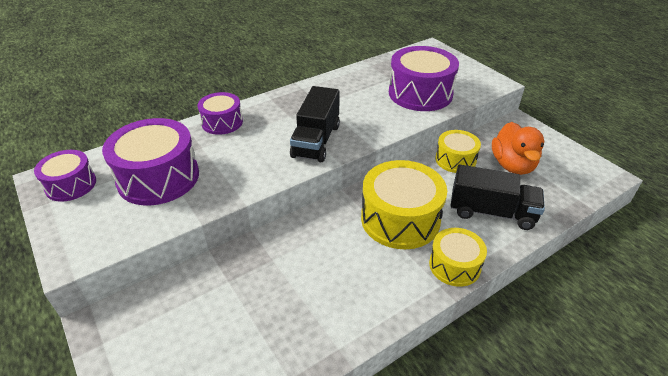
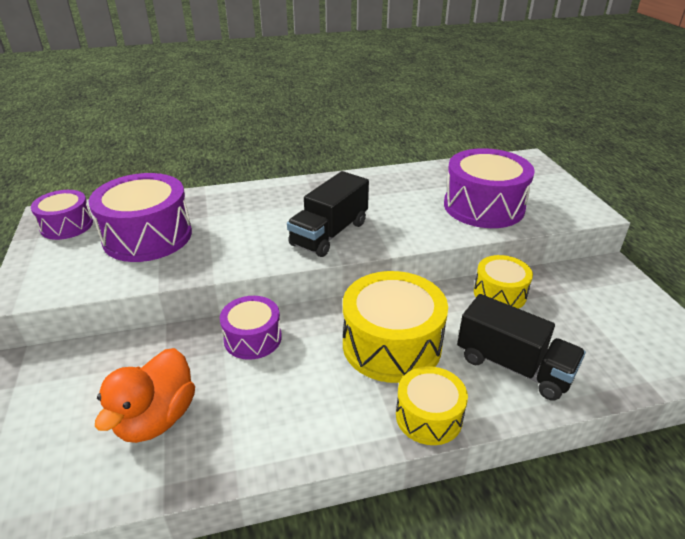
camera: 20 degrees right, 5 degrees down
(222, 122) = (243, 196): purple drum -> purple drum (252, 338)
(512, 165) = (573, 317): orange duck -> orange duck (156, 418)

